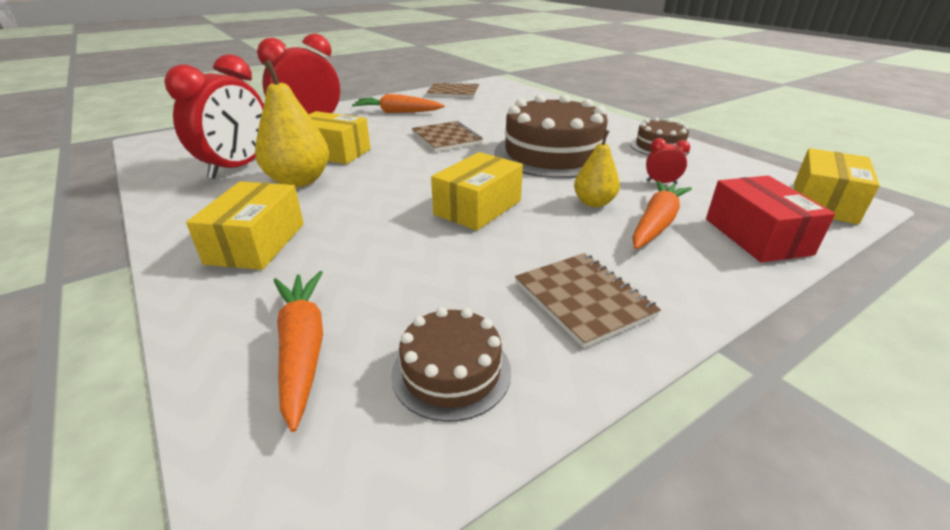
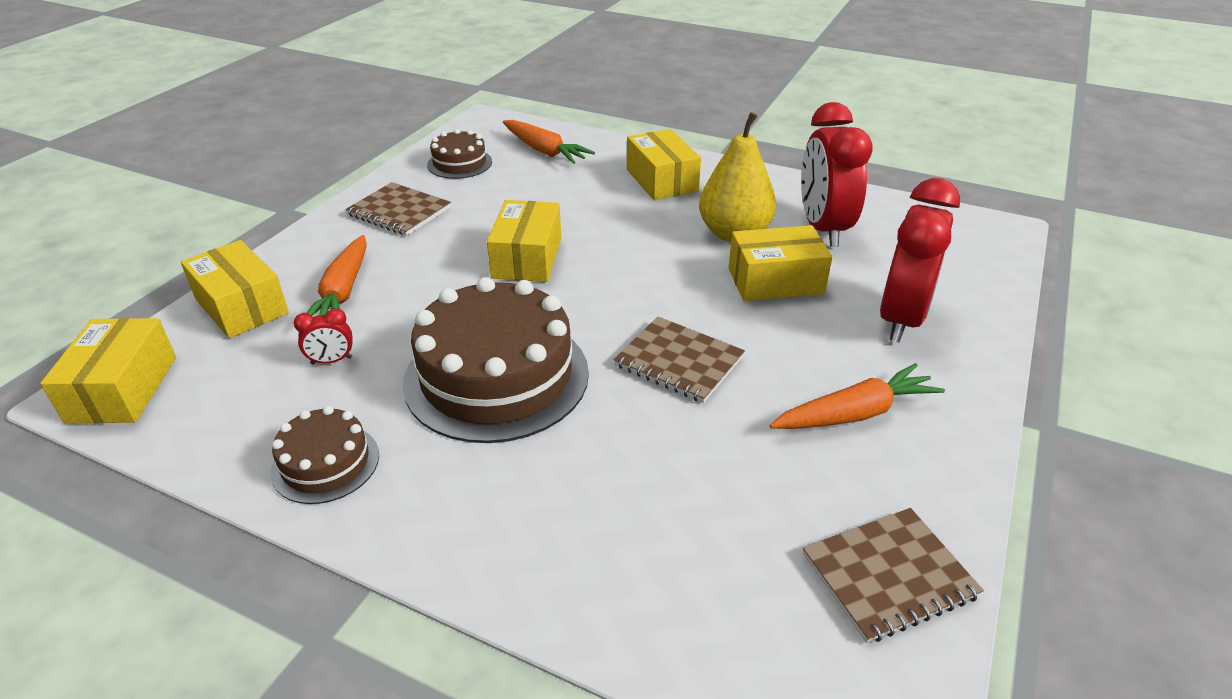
camera: 150 degrees right, 5 degrees up
(593, 203) = (412, 300): yellow pear -> none
(756, 236) = (242, 306): red box -> yellow box

